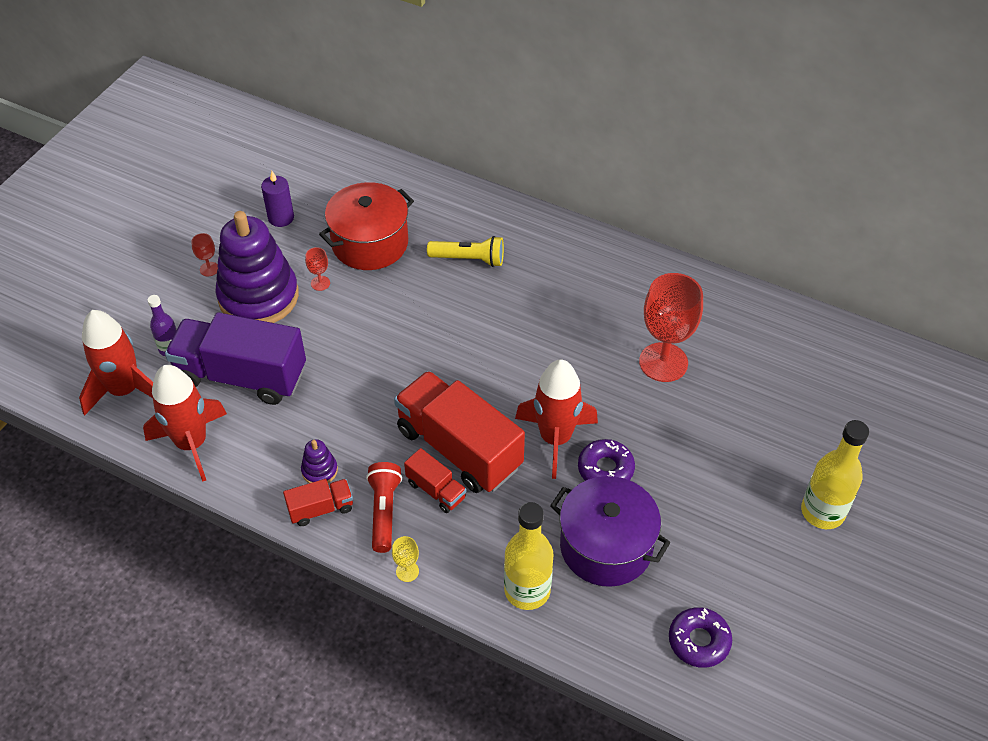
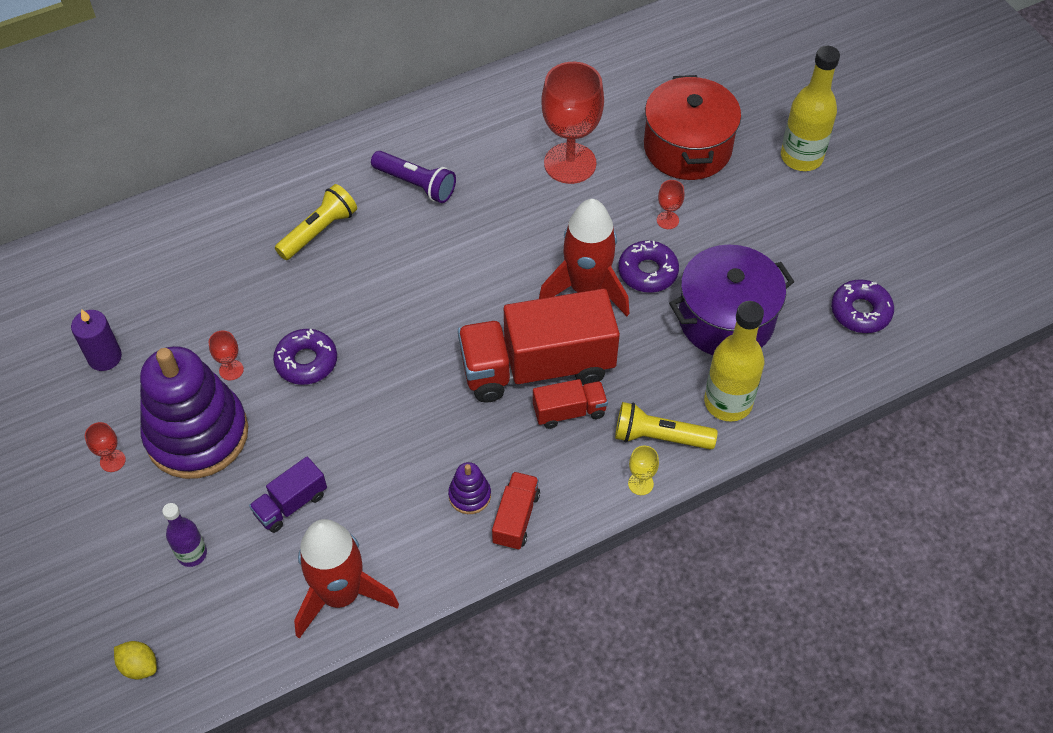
camera: 55 degrees left, 5 degrees up
(75, 372) = (139, 666): none -> yellow lemon
(125, 390) = (211, 627): red rocket -> none
(241, 376) = (291, 504): purple truck -> purple truck, size x0.46
(357, 317) = (306, 361): none -> purple donut
(370, 243) = (218, 299): red pot -> red pot (687, 148)
(384, 512) = (560, 467): red flashlight -> none
(458, 561) = (660, 437): none -> yellow flashlight
(557, 285) = (415, 184): none -> purple flashlight
(667, 454) = (667, 220): none -> red goblet

